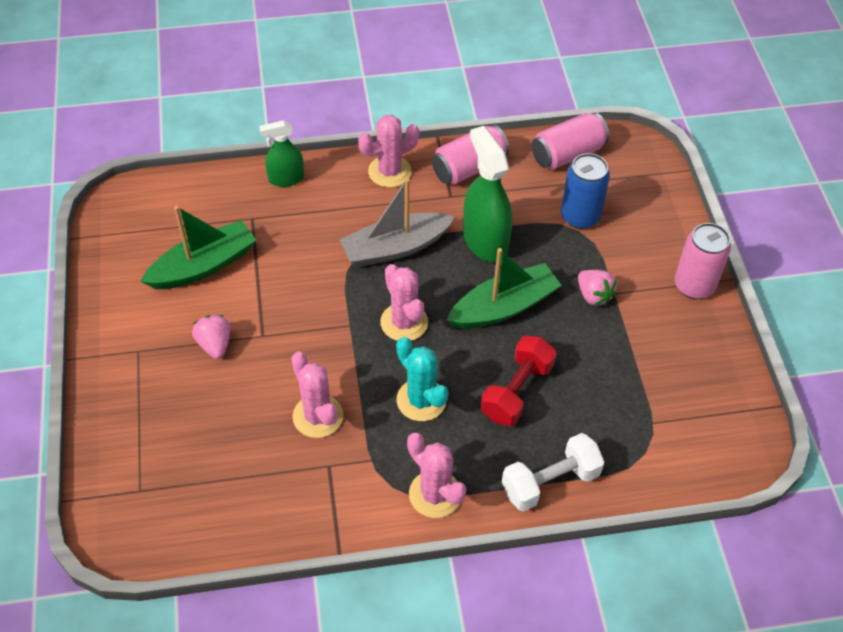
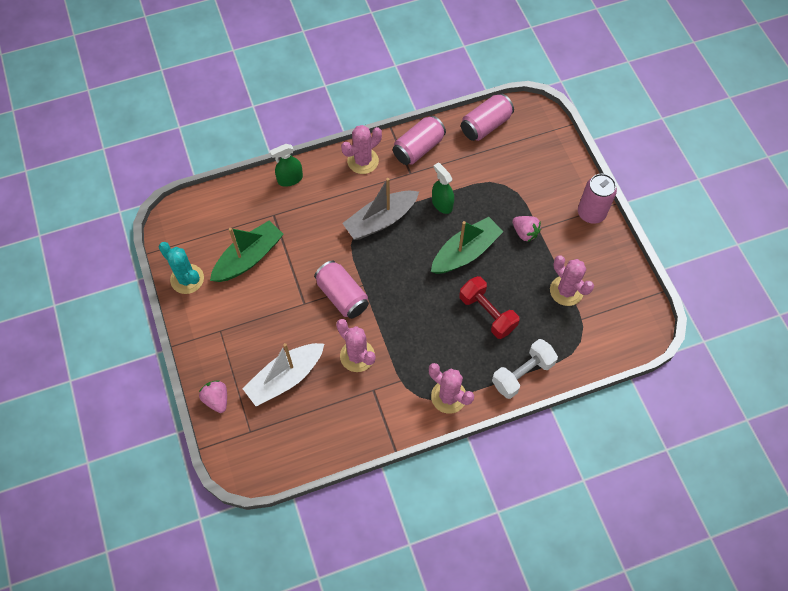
camera: 10 degrees left, 10 degrees up
(209, 428) = (285, 378): none -> white boat
(215, 344) = (273, 316): pink strawberry -> pink strawberry (217, 399)
(317, 335) = (342, 296): none -> pink can
(404, 322) = (400, 276): pink cactus -> pink cactus (566, 291)
(421, 400) = (424, 331): turquoise cactus -> turquoise cactus (187, 279)
(485, 241) = (442, 204): green spray bottle -> green spray bottle, size x0.60
(517, 391) = (487, 313): red dumbbell -> red dumbbell turned 60 degrees counterclockwise
(580, 216) = (504, 173): blue can -> none

